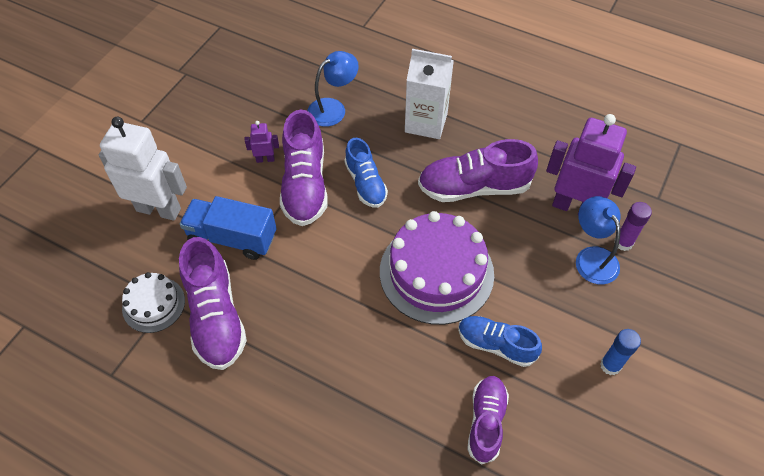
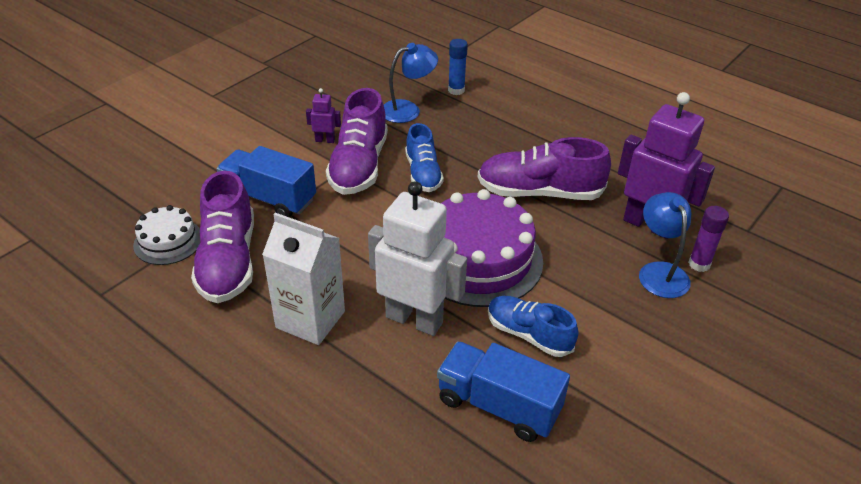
camera: 10 degrees right, 15 degrees down
(159, 209) = (203, 165): white robot -> white robot (414, 319)
(426, 122) = (501, 133): white carton -> white carton (310, 319)
(486, 422) = (498, 405): purple shoe -> blue truck
(610, 365) = (660, 376): blue glue stick -> blue glue stick (456, 90)

